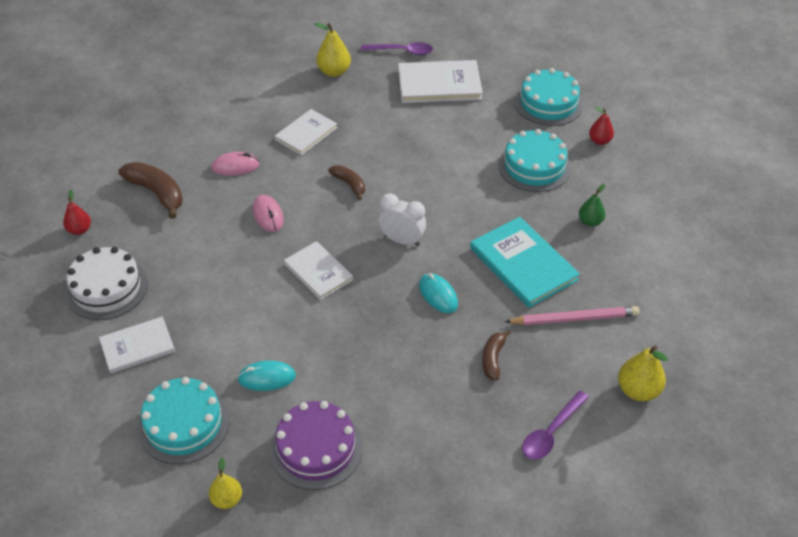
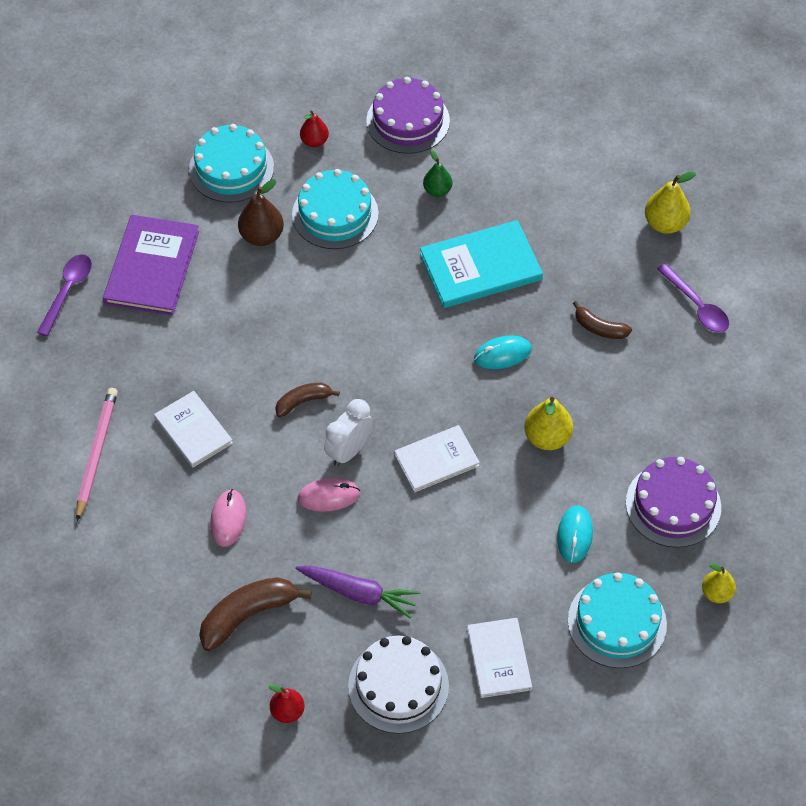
camera: 75 degrees left, 10 degrees up
(185, 249) = (358, 593): none -> purple carrot
(334, 72) = (79, 376): yellow pear -> yellow pear (547, 437)
(402, 240) = (412, 369): white clock -> white clock (349, 451)
(439, 84) = (152, 267): white book -> purple book
(493, 132) = (262, 236): none -> brown pear
(574, 318) = (566, 246): pink pencil -> pink pencil (96, 453)
(653, 190) = (408, 121): none -> purple cake

